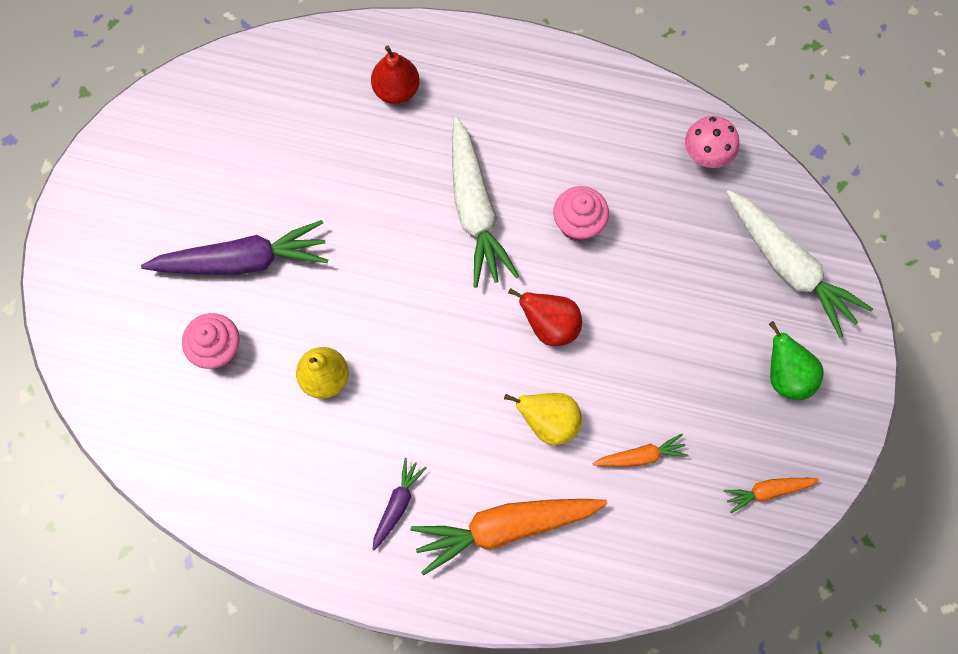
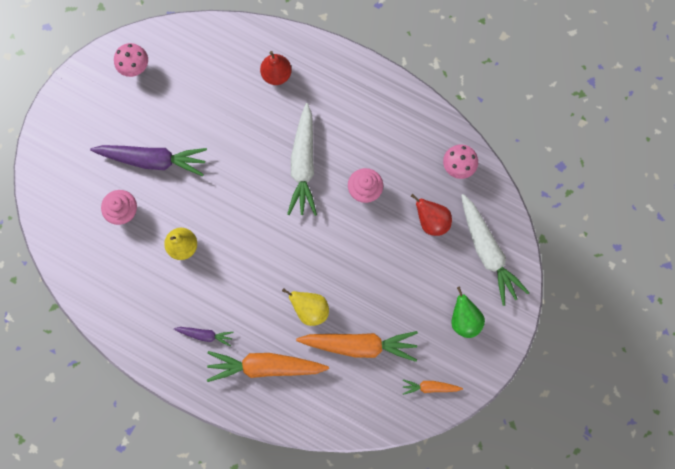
camera: 15 degrees right, 5 degrees up
(178, 132) = (135, 68): none -> pink mushroom
(397, 505) = (205, 335): purple carrot -> purple carrot turned 60 degrees clockwise
(550, 326) = (328, 250): red pear -> red pear (431, 221)
(640, 456) = (359, 345): orange carrot -> orange carrot, size x2.01

